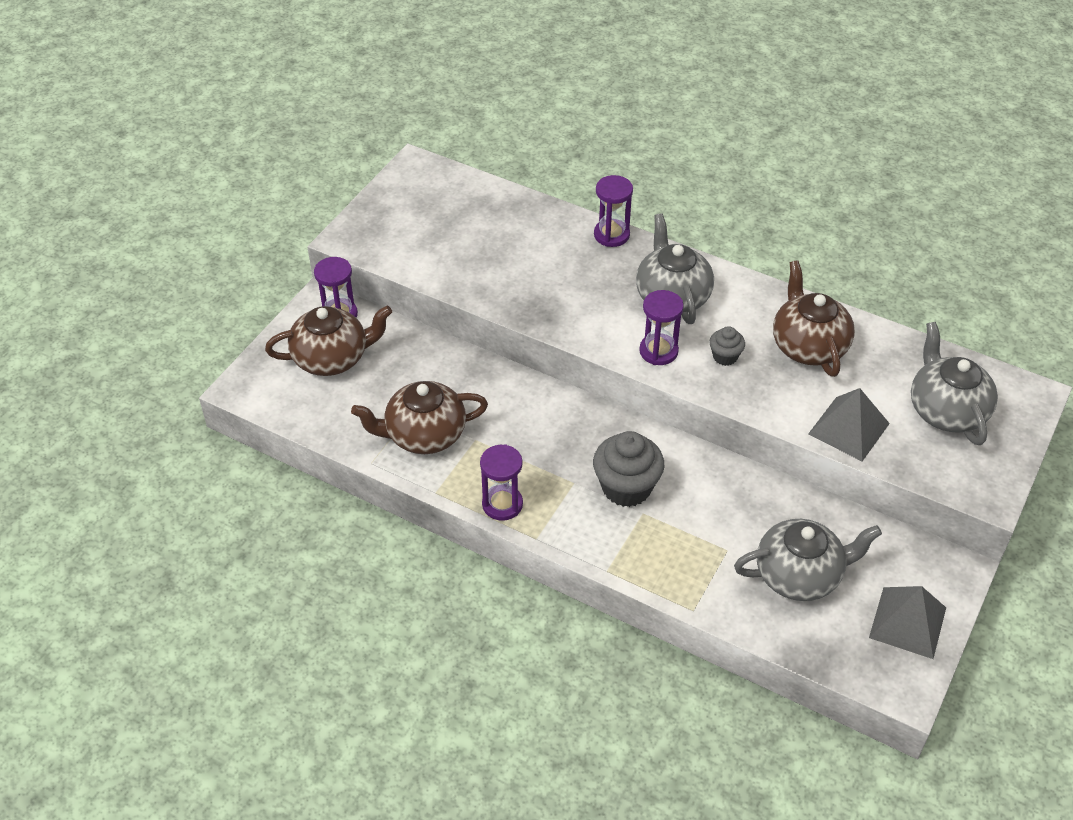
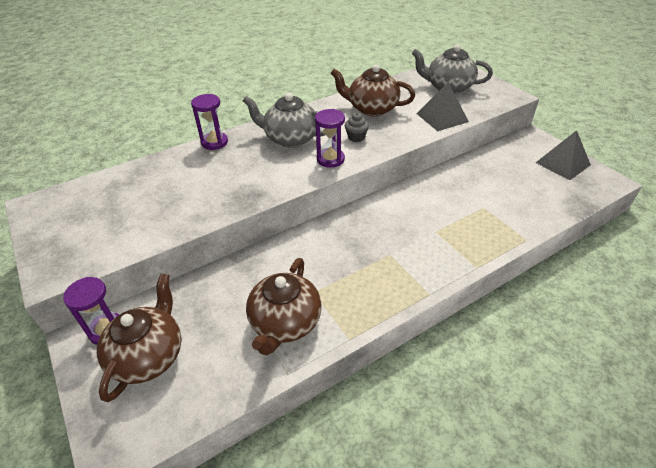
camera: 60 degrees left, 5 degrees down
(502, 504) = (386, 301): purple hourglass -> none
(626, 487) = (409, 231): grey cupcake -> none
(799, 575) = (515, 187): grey teapot -> none

